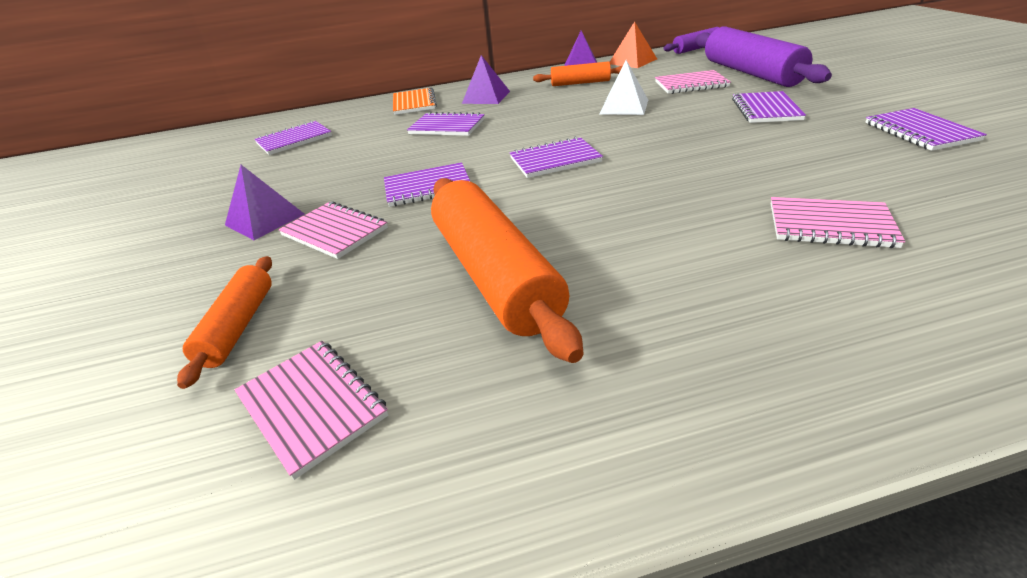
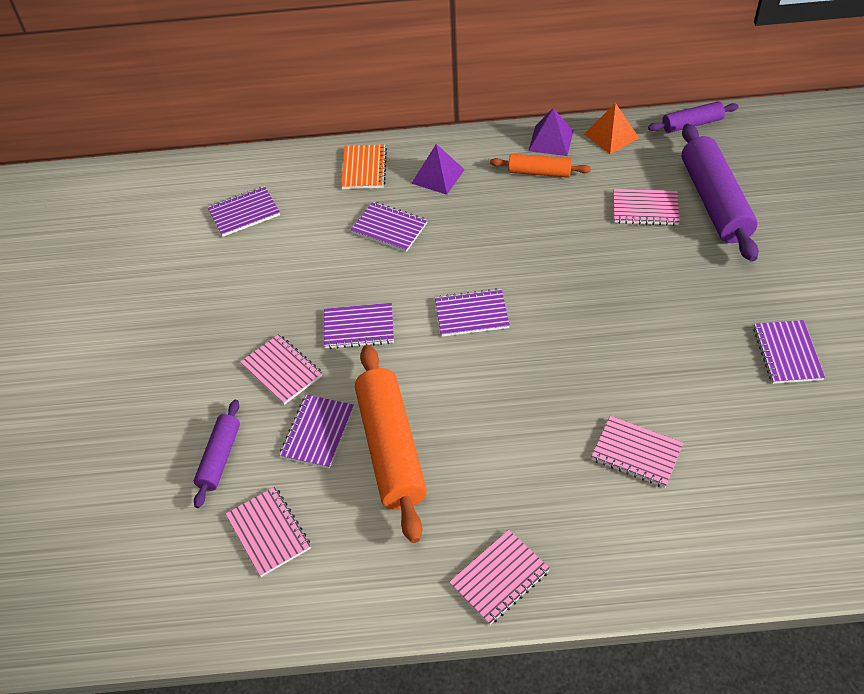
camera: 10 degrees right, 15 degrees up
(238, 326) = (219, 458): orange rolling pin -> purple rolling pin
(265, 219) = (227, 339): purple pyramid -> none
(624, 107) = (563, 236): white pyramid -> none
(739, 398) = (499, 578): none -> pink notebook
(765, 110) = (686, 280): purple notebook -> purple notebook (317, 432)

